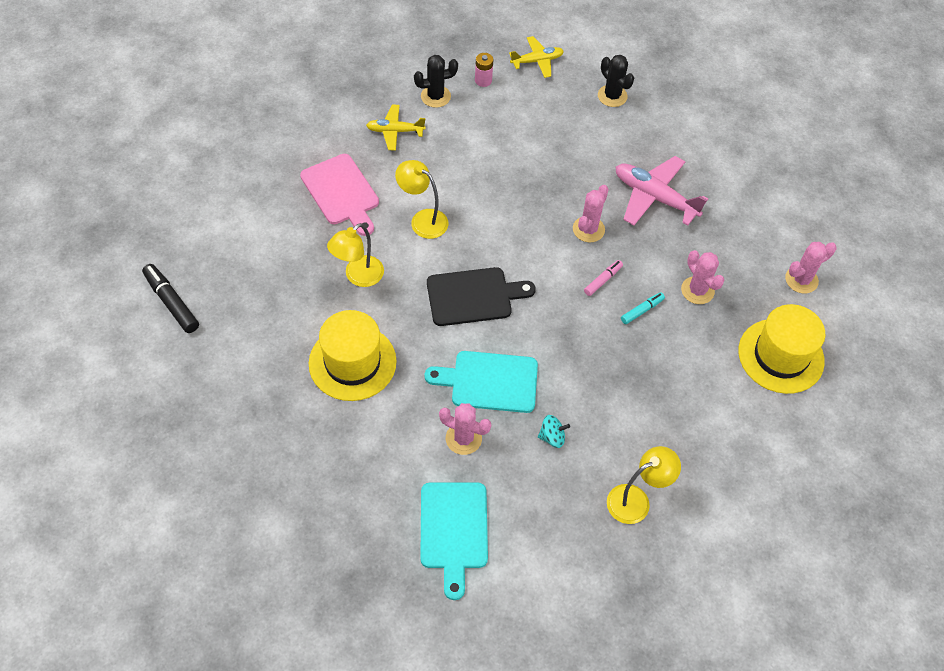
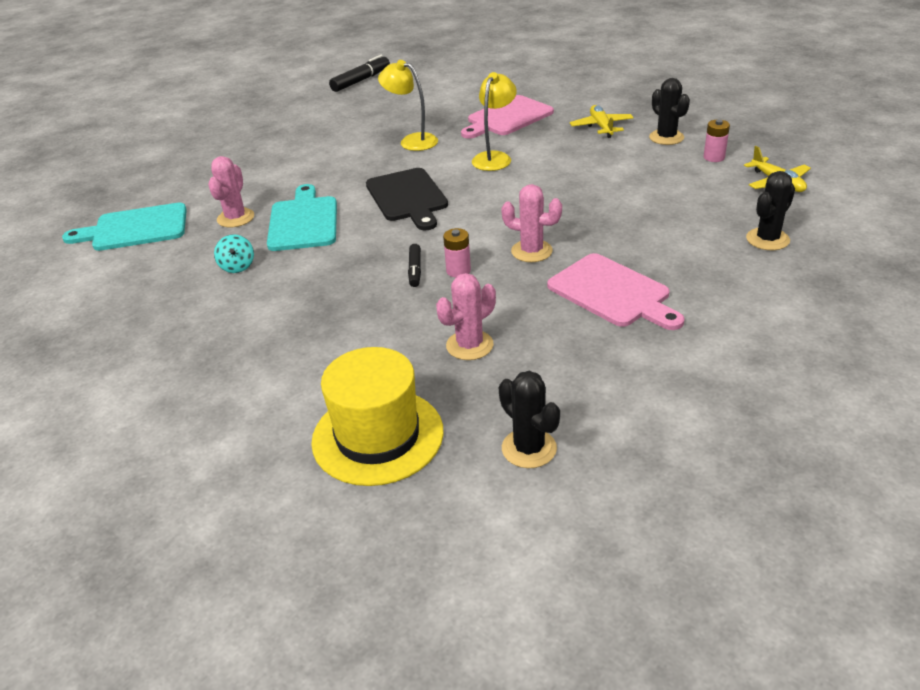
camera: 85 degrees right, 20 degrees down
(352, 362) = (315, 154): yellow hat -> none
(594, 308) = (415, 270): none -> black marker
(603, 280) = (458, 271): pink marker -> pink battery
(636, 500) = (154, 331): yellow lamp -> none
(642, 310) = (422, 304): turquoise marker -> none
(654, 197) = (612, 293): pink plane -> pink cutting board
(801, 280) = (529, 448): pink cactus -> black cactus

